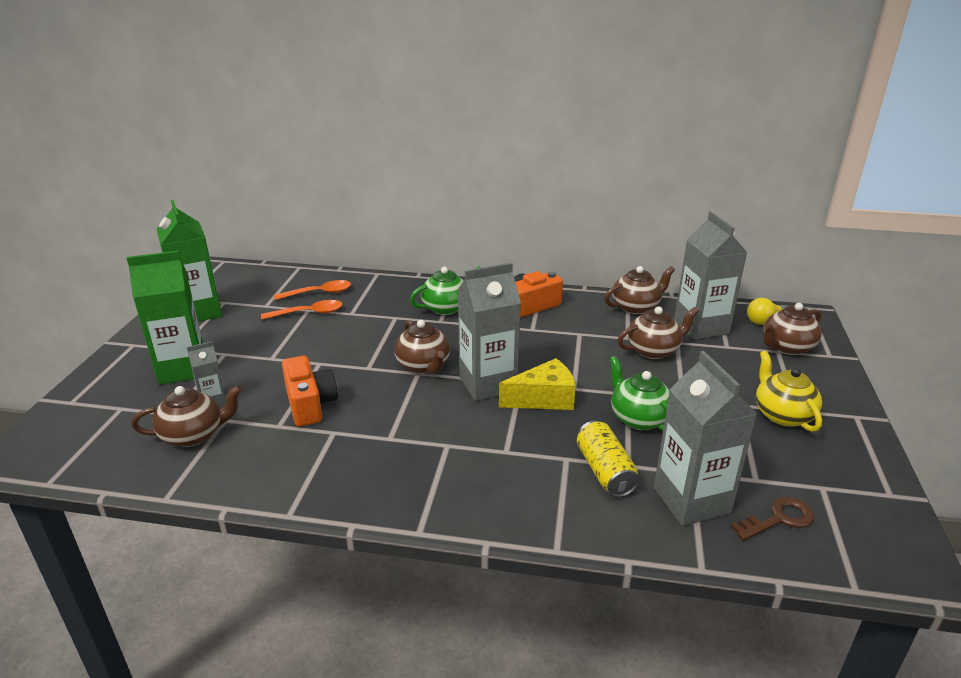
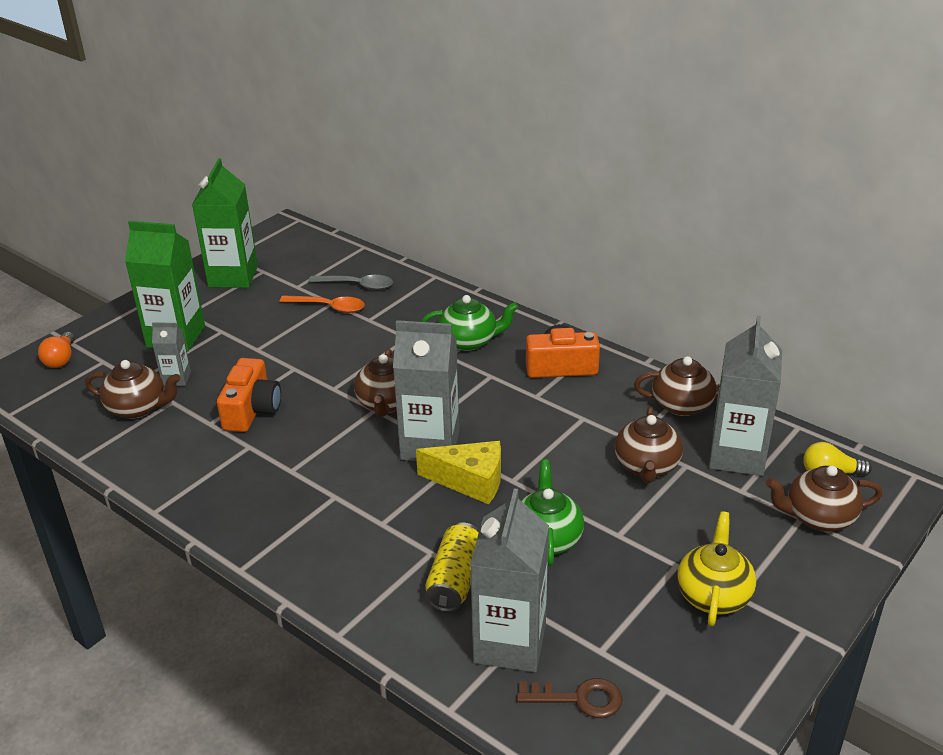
camera: 30 degrees right, 5 degrees up
(71, 419) = (61, 359): none -> orange light bulb
(319, 293) = (357, 285): orange spoon -> grey spoon
(654, 350) = (647, 466): brown teapot -> brown teapot turned 90 degrees clockwise

